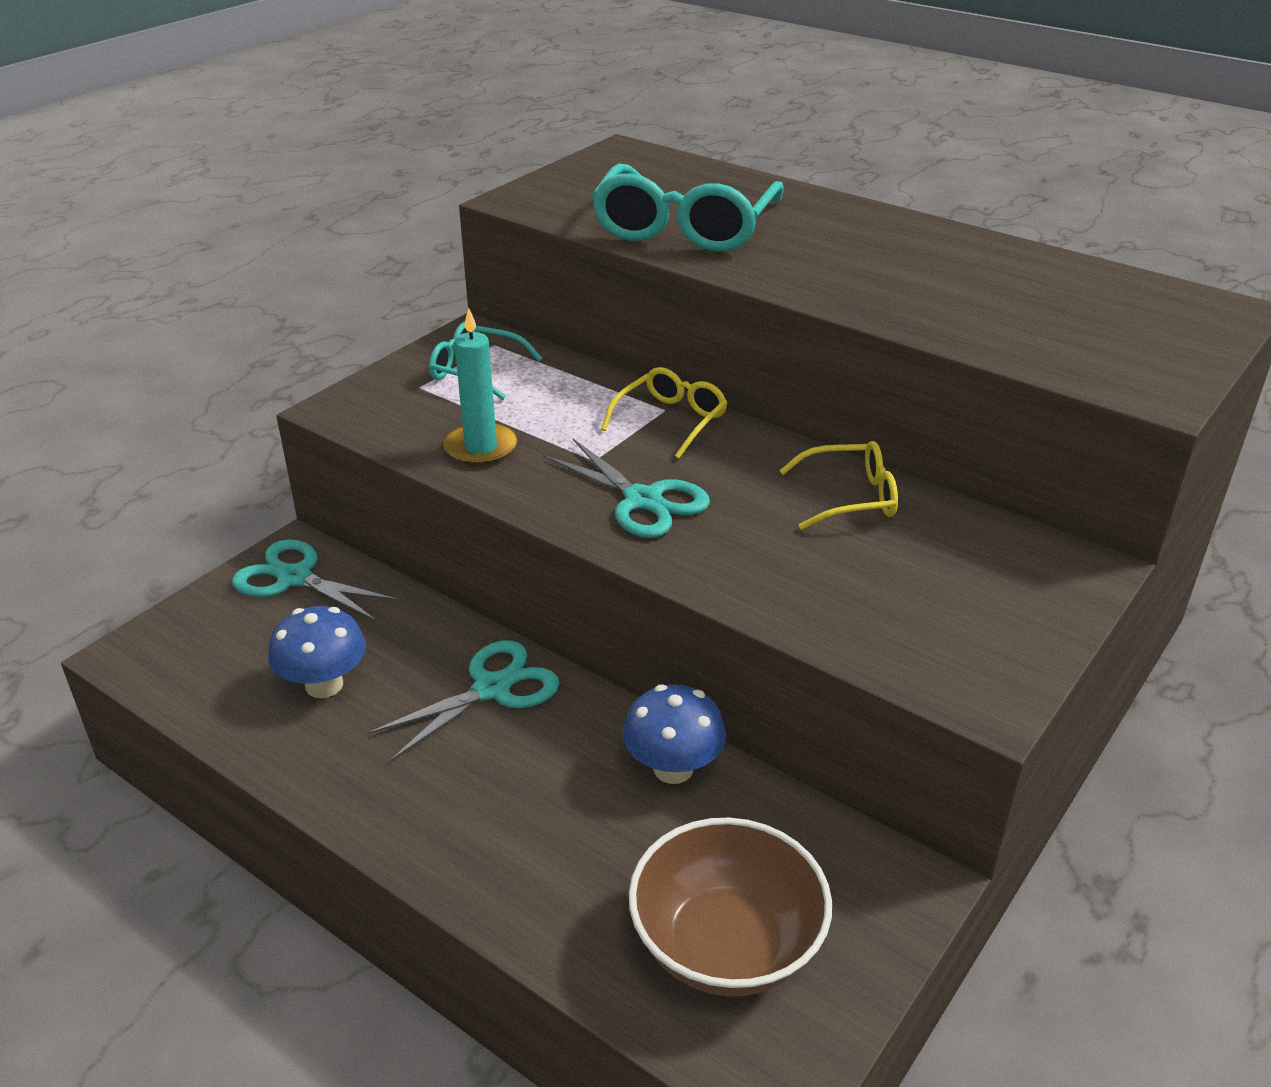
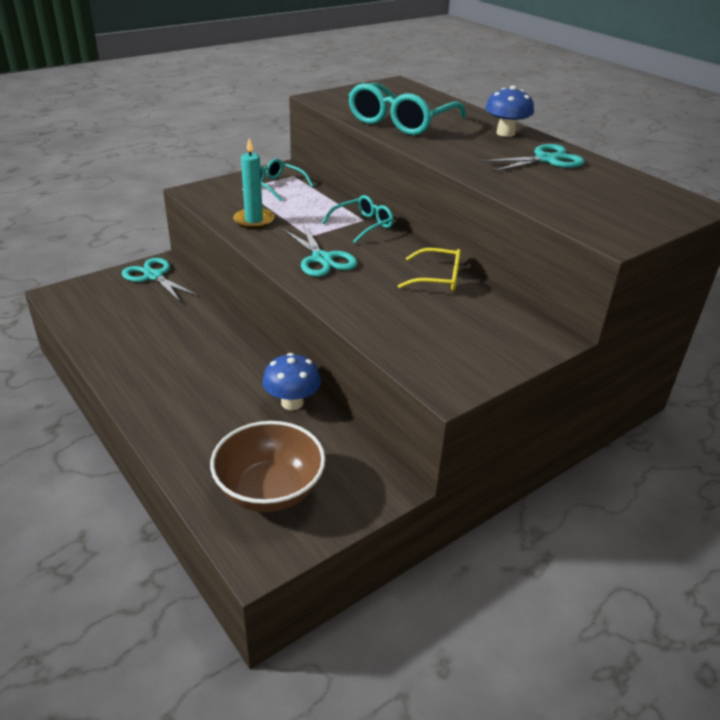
camera: 15 degrees right, 0 degrees up
(324, 685) = (139, 326): blue mushroom -> blue mushroom (505, 133)
(491, 689) = (221, 346): turquoise scissors -> turquoise scissors (546, 160)
(671, 420) = (363, 225): yellow glasses -> turquoise glasses

